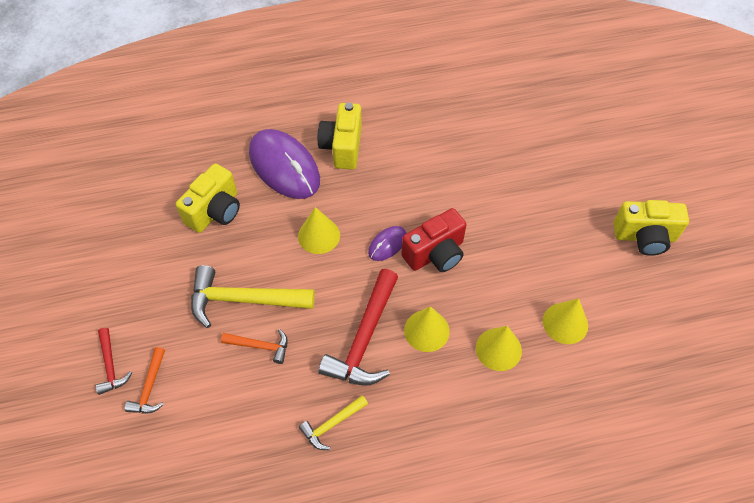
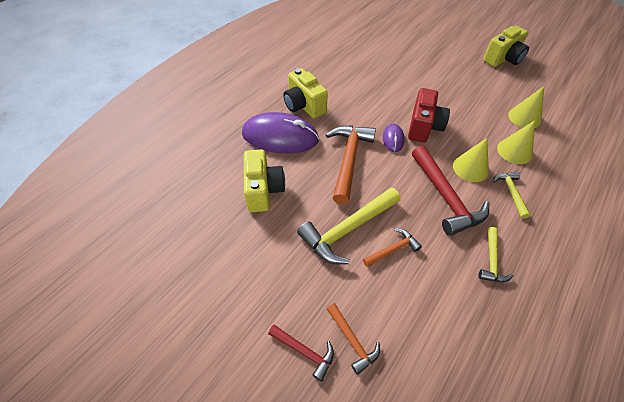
camera: 40 degrees left, 5 degrees down
(319, 235) = (348, 160): yellow cone -> orange hammer
(434, 384) = (511, 193): none -> yellow hammer

